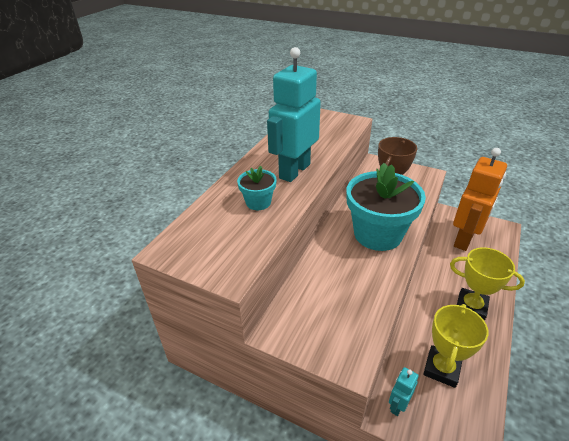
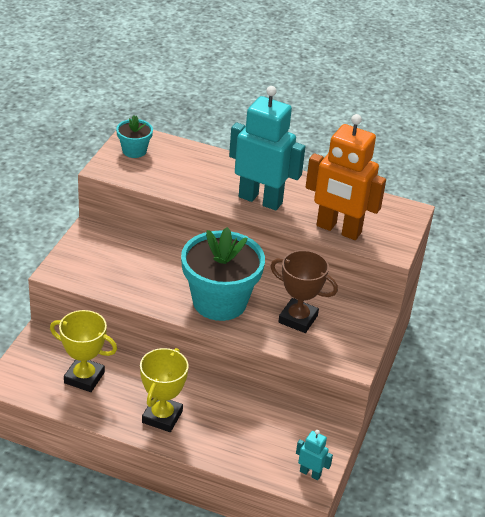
camera: 80 degrees right, 0 degrees up
(258, 202) = (202, 178): turquoise flower pot -> turquoise flower pot (134, 151)
(397, 405) = (49, 342): turquoise robot -> turquoise robot (310, 473)
(464, 239) = (280, 437): orange robot -> orange robot (338, 229)

